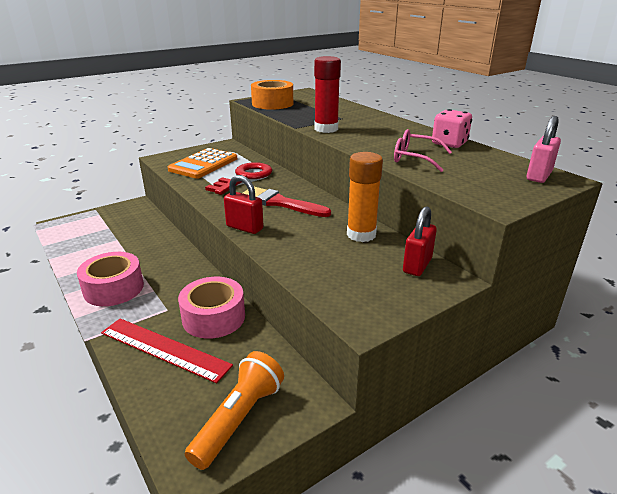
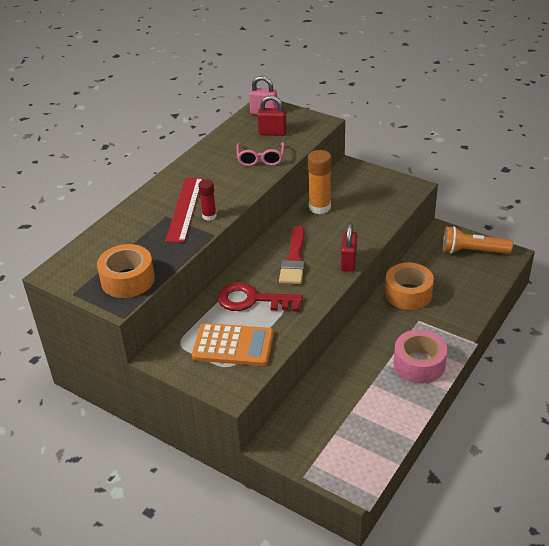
camera: 110 degrees left, 10 degrees up
(164, 349) = (453, 301): red ruler -> red ruler (185, 209)
(214, 317) = (408, 293): pink tape -> orange tape
(326, 129) = (209, 216): red glue stick -> red glue stick, size x0.59
(417, 265) = (343, 179): red padlock -> red padlock (272, 133)
(449, 143) = (215, 149): pink dice -> none

